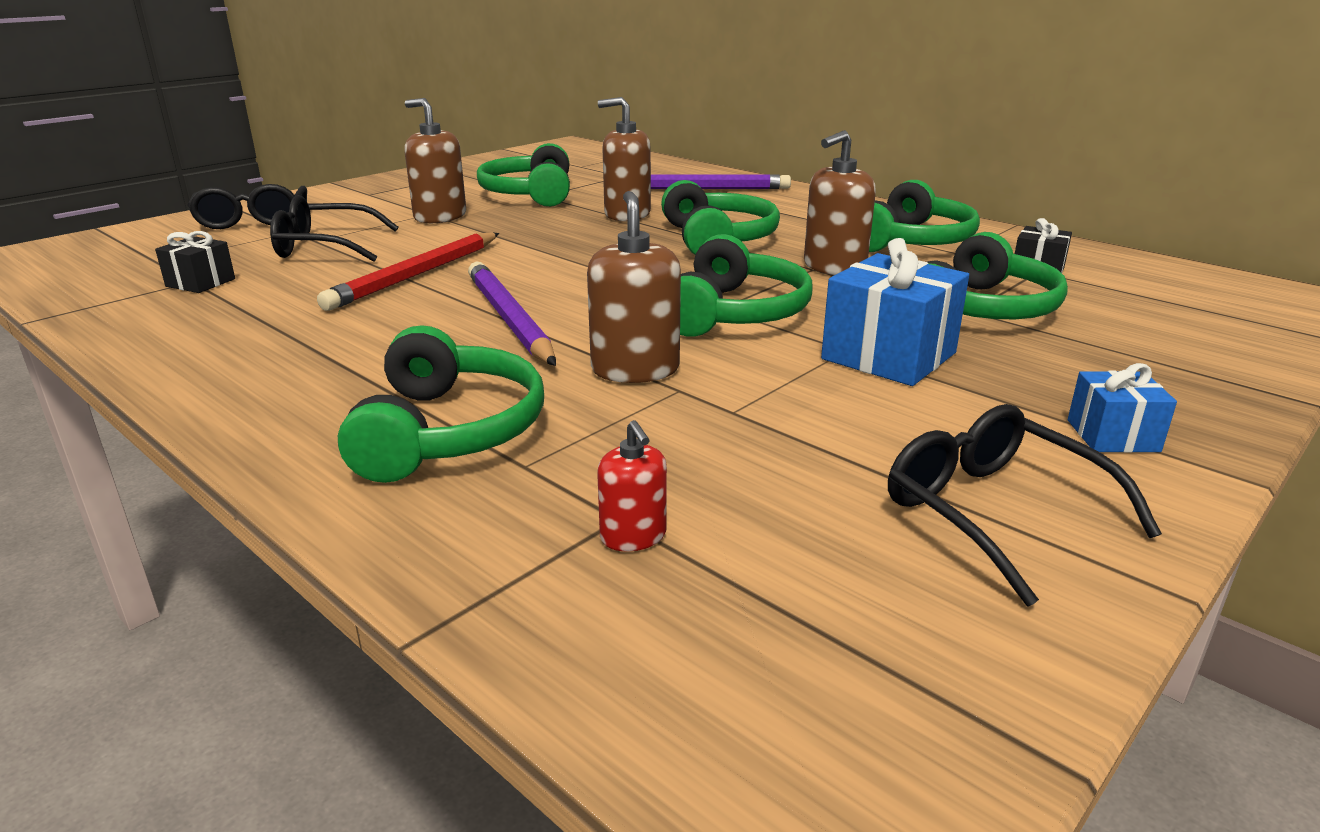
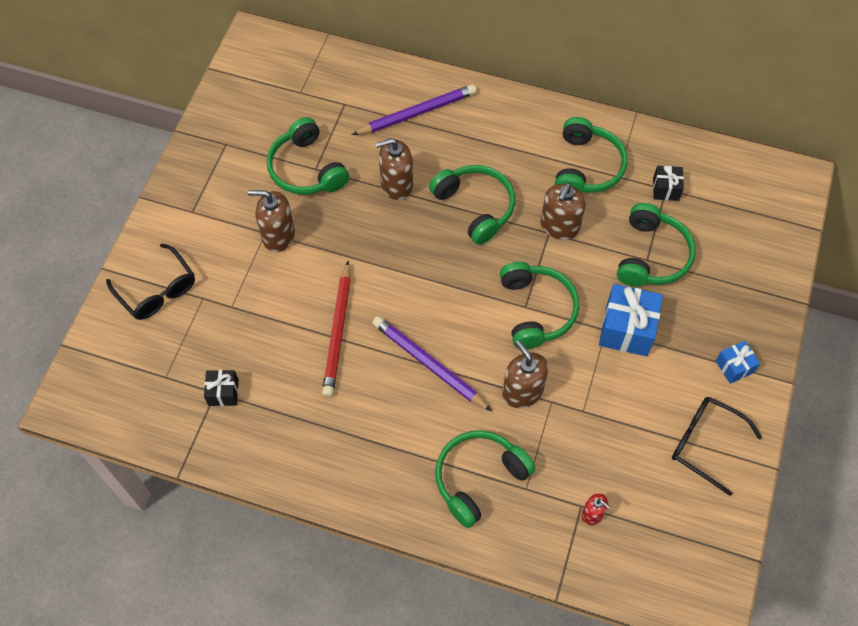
camera: 25 degrees left, 35 degrees up
(324, 247) = (247, 314): black glasses -> none
(448, 431) = (479, 478): green headphones -> green headphones turned 105 degrees counterclockwise

